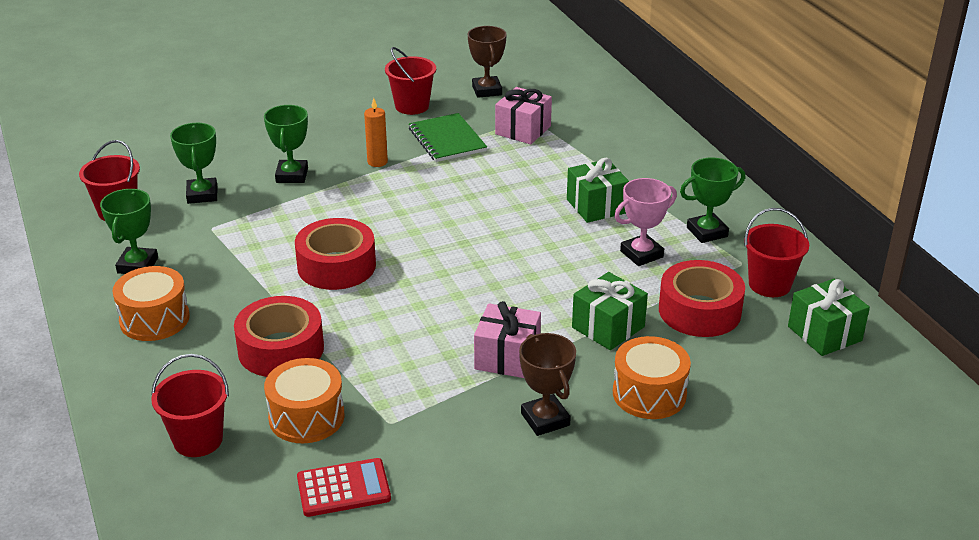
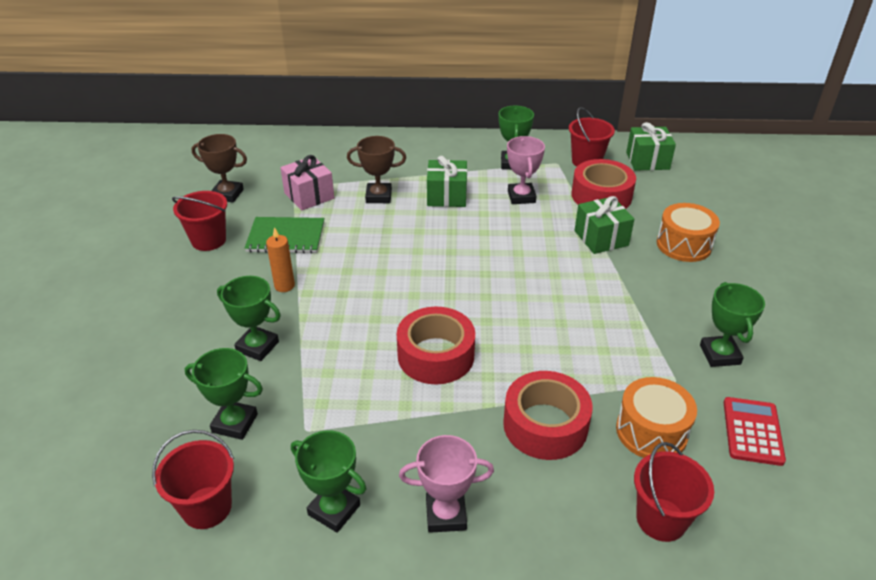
camera: 65 degrees left, 5 degrees up
(154, 319) = (446, 514): orange drum -> pink trophy
(454, 450) = (719, 354): none -> green trophy
(507, 357) = (616, 295): pink gift -> none
(545, 419) = (697, 299): brown trophy -> brown trophy (378, 196)

